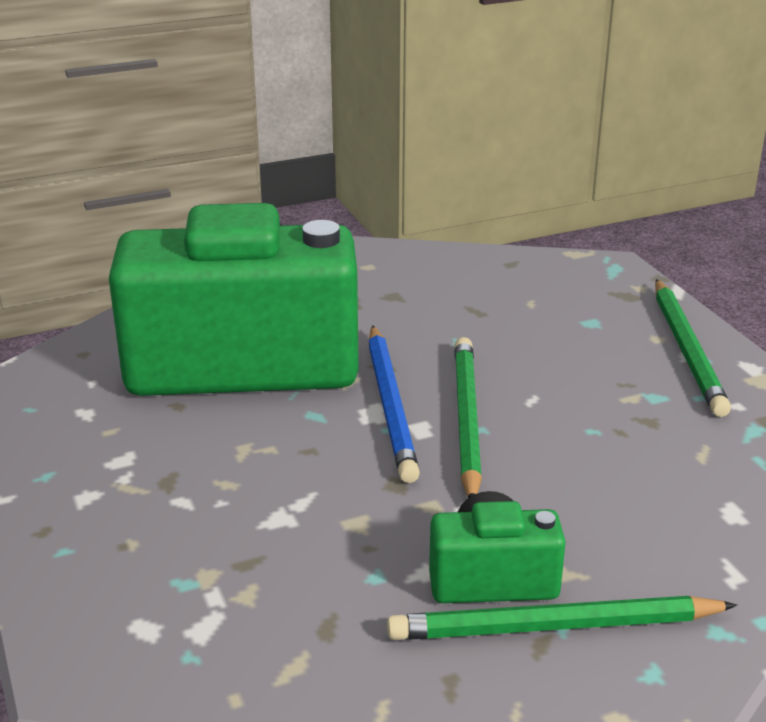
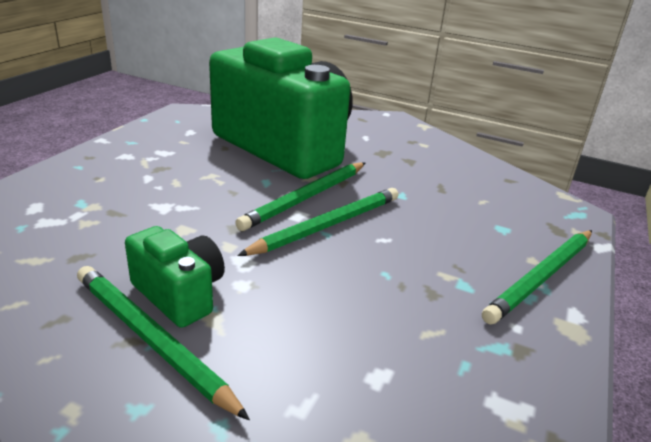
camera: 45 degrees right, 0 degrees up
(391, 405) = (306, 198): blue pencil -> green pencil

